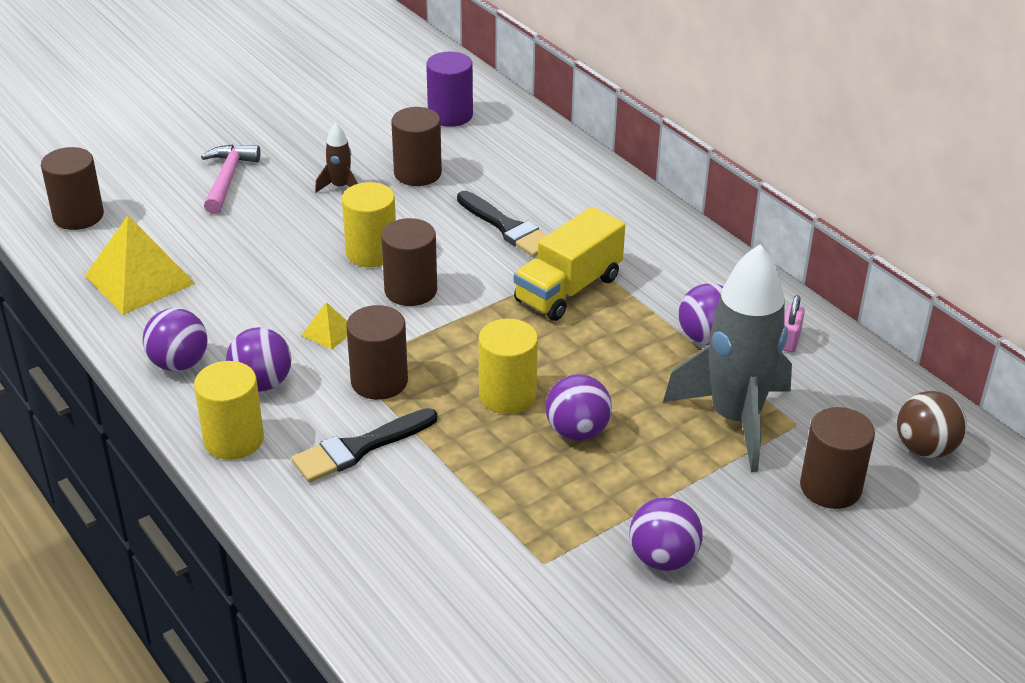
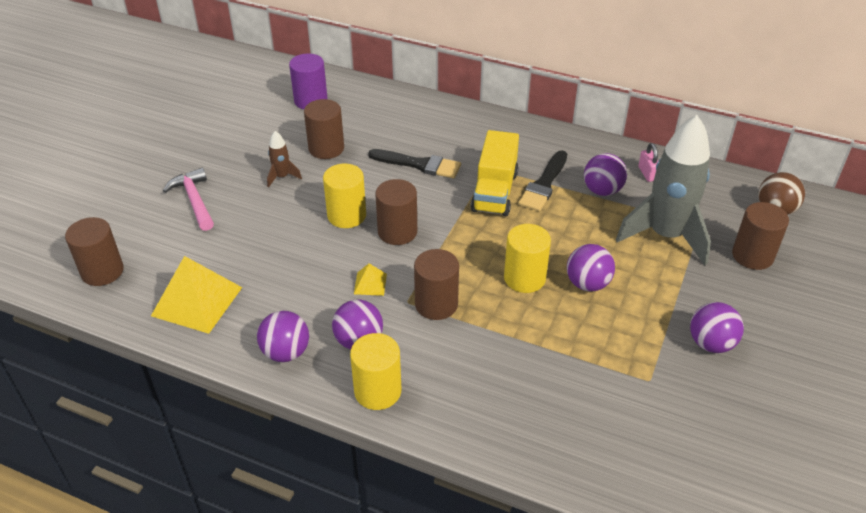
camera: 30 degrees left, 5 degrees up
(359, 448) = (467, 357): black brush -> black brush (544, 184)

